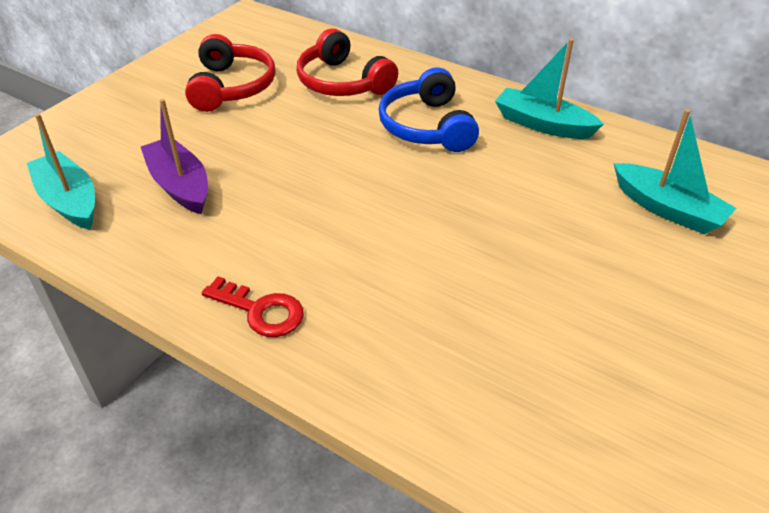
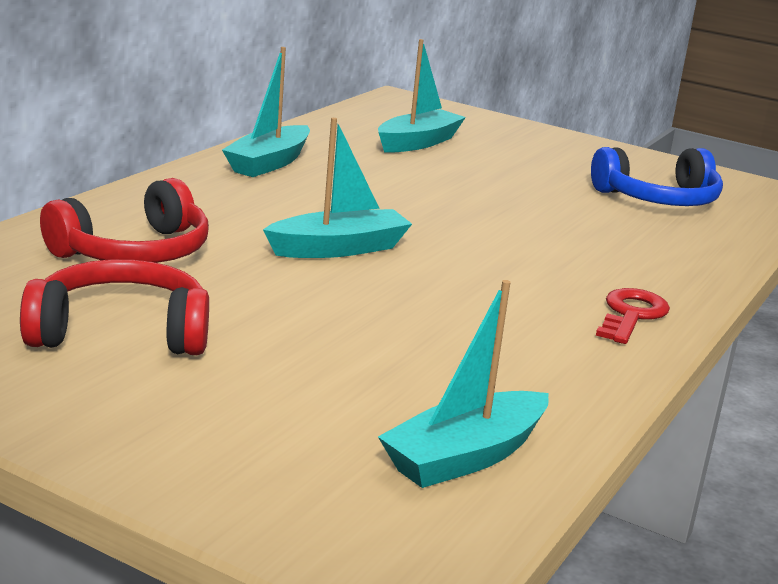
camera: 95 degrees left, 20 degrees down
(180, 185) = (411, 367): purple boat -> none
(368, 158) = (339, 248): none -> turquoise boat
(427, 126) = (267, 214): blue headphones -> blue headphones (659, 199)

